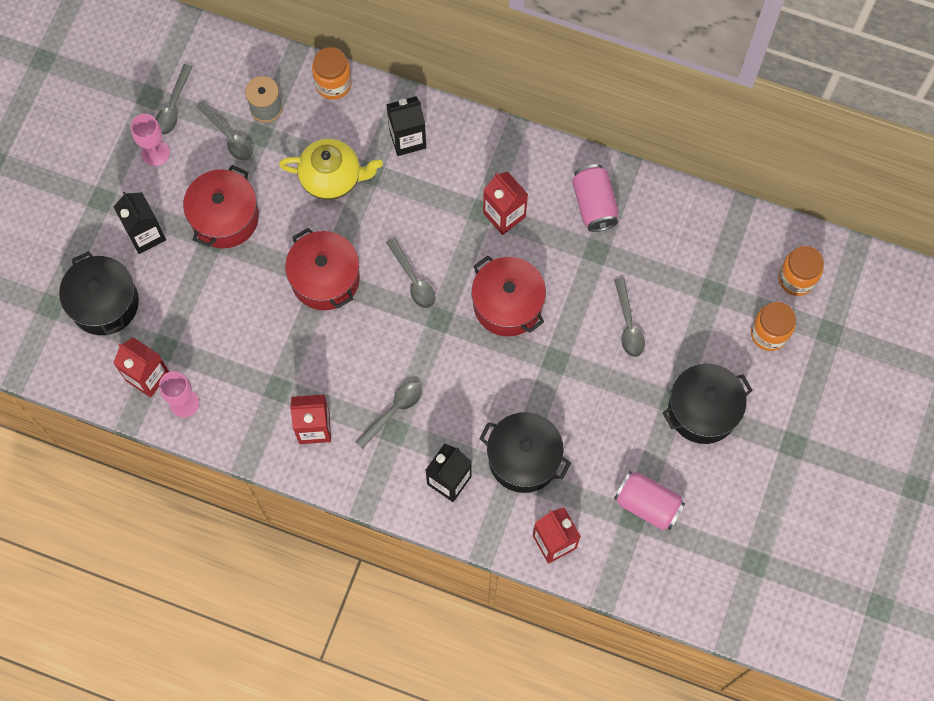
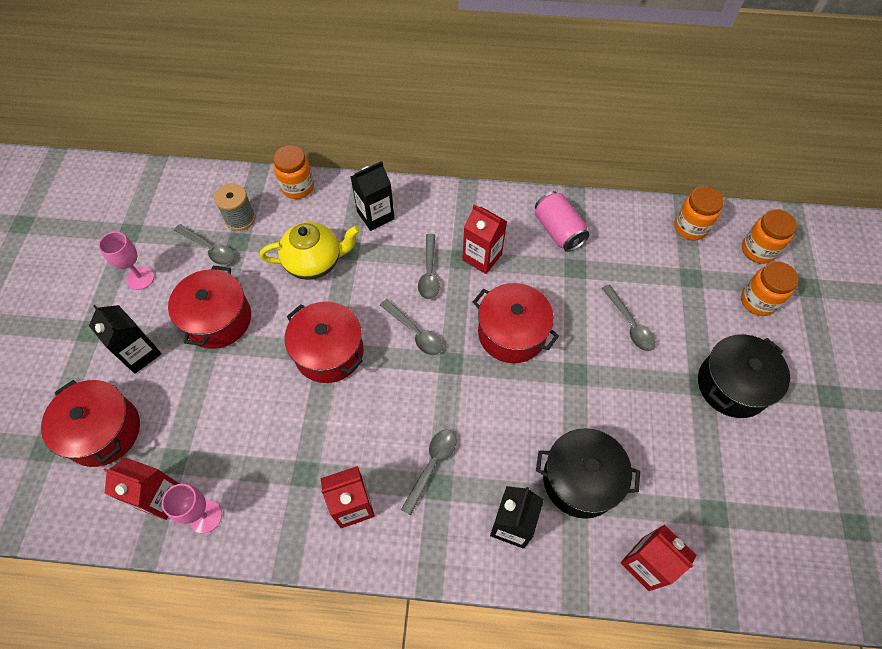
camera: 15 degrees left, 10 degrees down
(104, 303) = (103, 431): black pot -> red pot
(173, 107) = (152, 236): grey spoon -> grey spoon (429, 273)
(647, 504) = (722, 494): pink can -> none
(736, 235) = (690, 227): none -> orange jar

